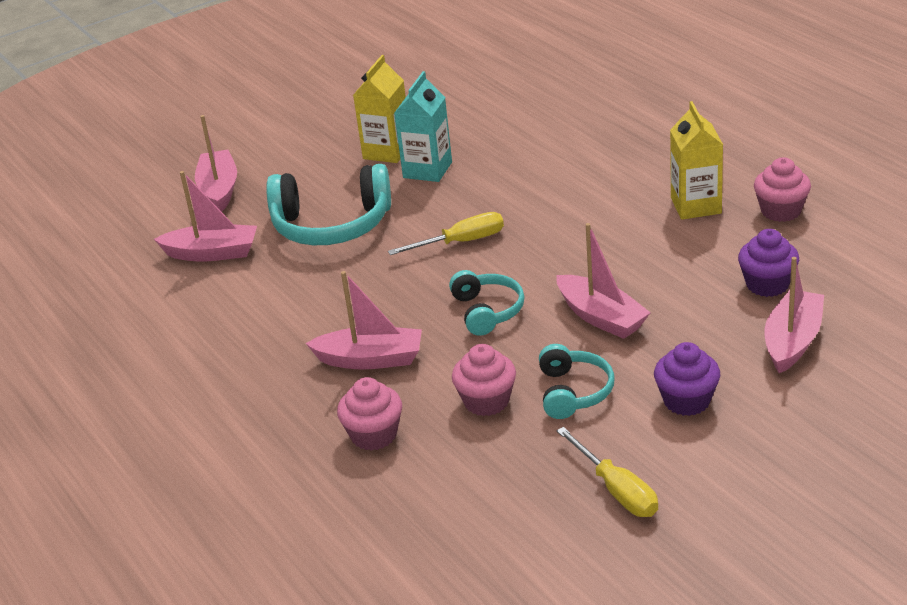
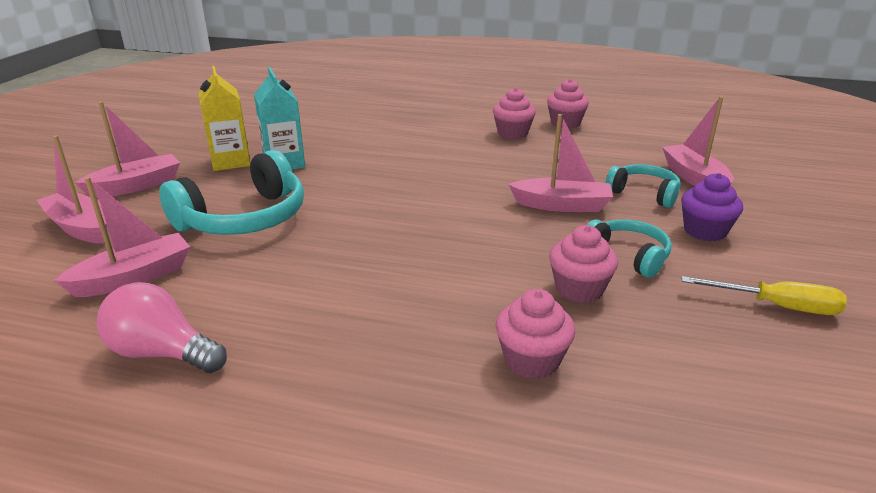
camera: 45 degrees left, 5 degrees down
(177, 322) = (162, 353): none -> pink light bulb
(371, 359) = (430, 300): pink boat -> pink boat (136, 186)
(461, 242) = (381, 196): yellow screwdriver -> none
(487, 311) = (474, 230): turquoise headphones -> turquoise headphones (643, 194)
(696, 206) = (512, 133): yellow carton -> pink cupcake
(767, 284) = (625, 156): purple cupcake -> none

